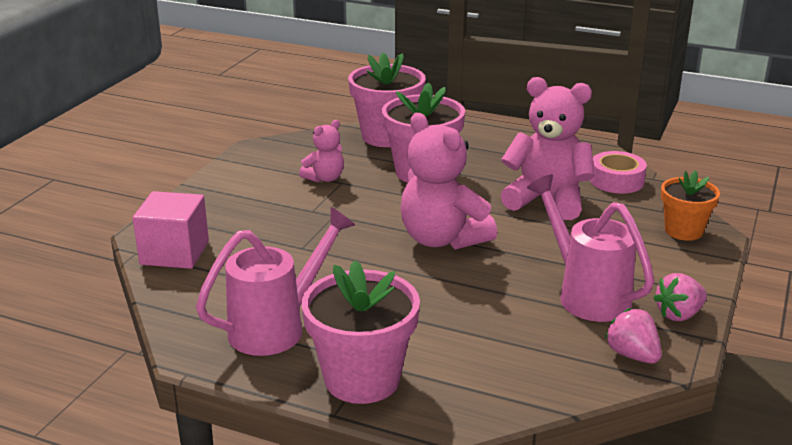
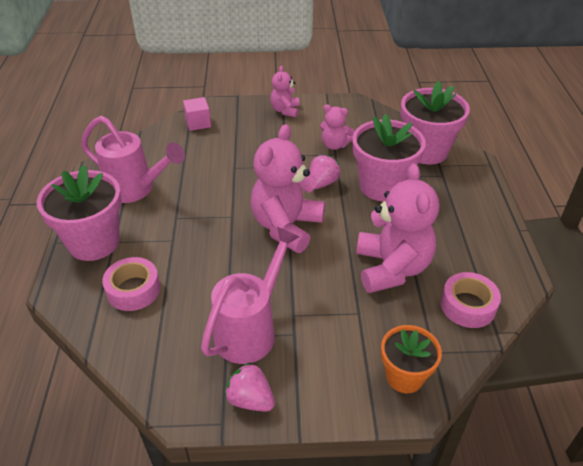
camera: 65 degrees right, 15 degrees up
(174, 253) = (198, 123): pink cube -> pink cube, size x0.63
(220, 189) = (285, 110): none -> pink teddy bear
(477, 361) = (133, 290): none -> pink tape
(632, 355) = (175, 378): pink strawberry -> pink strawberry (322, 183)

